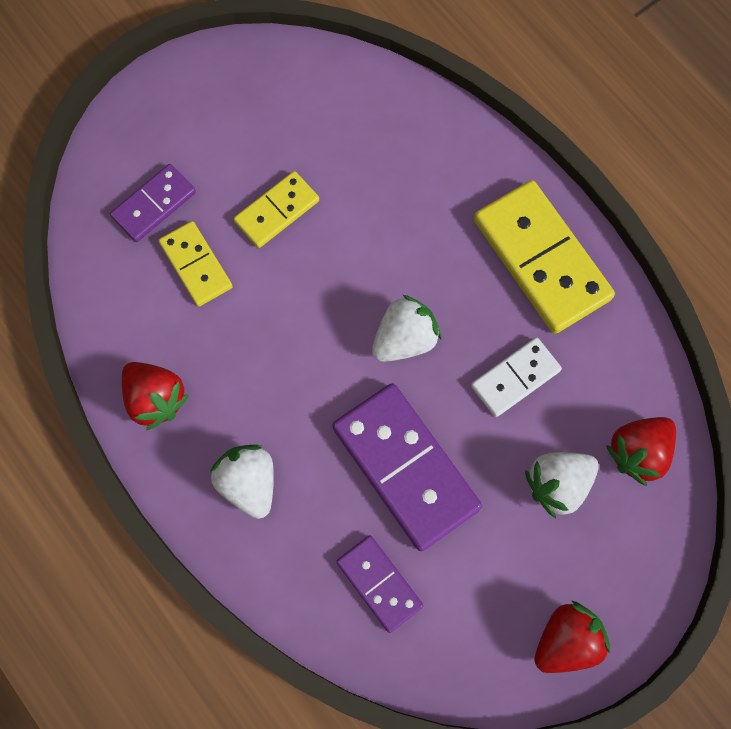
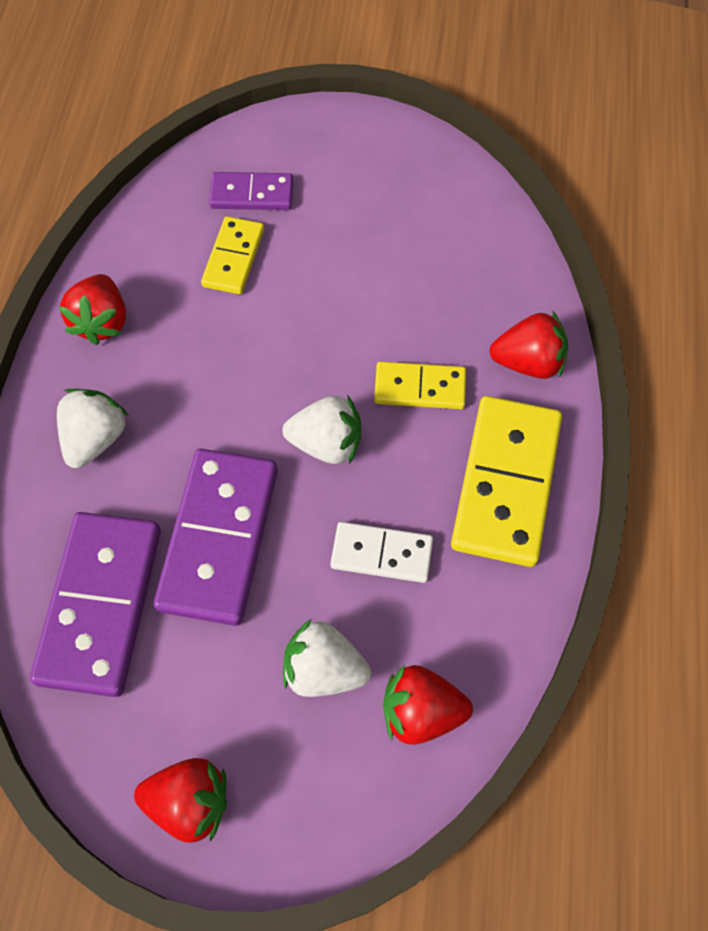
camera: 45 degrees right, 10 degrees down
(277, 211) = (334, 271): yellow domino -> yellow domino (420, 388)
(379, 584) = (100, 605): purple domino -> purple domino, size x1.79
(472, 162) = (528, 362): none -> red strawberry

